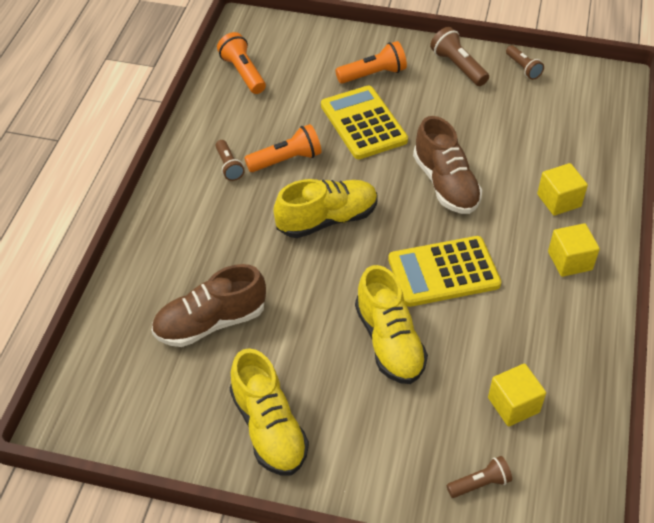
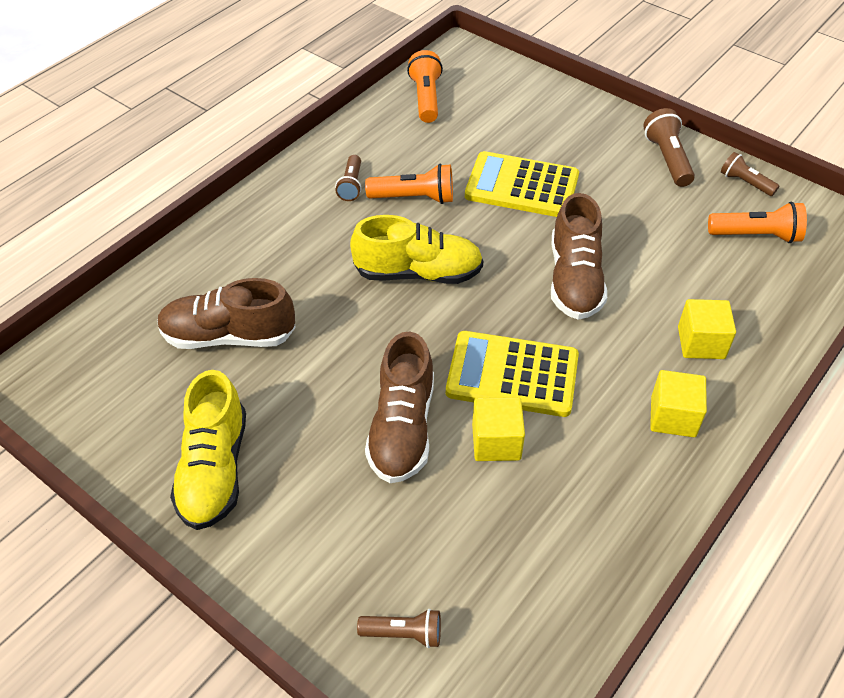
camera: 25 degrees right, 0 degrees up
(363, 123) = (522, 186): yellow calculator -> yellow calculator turned 75 degrees counterclockwise
(373, 74) = (564, 139): orange flashlight -> orange flashlight (756, 235)
(389, 342) = (402, 428): yellow shoe -> brown shoe
(513, 405) = (501, 558): yellow cube -> yellow cube (496, 442)
(523, 68) = (745, 183): brown flashlight -> brown flashlight turned 135 degrees clockwise

